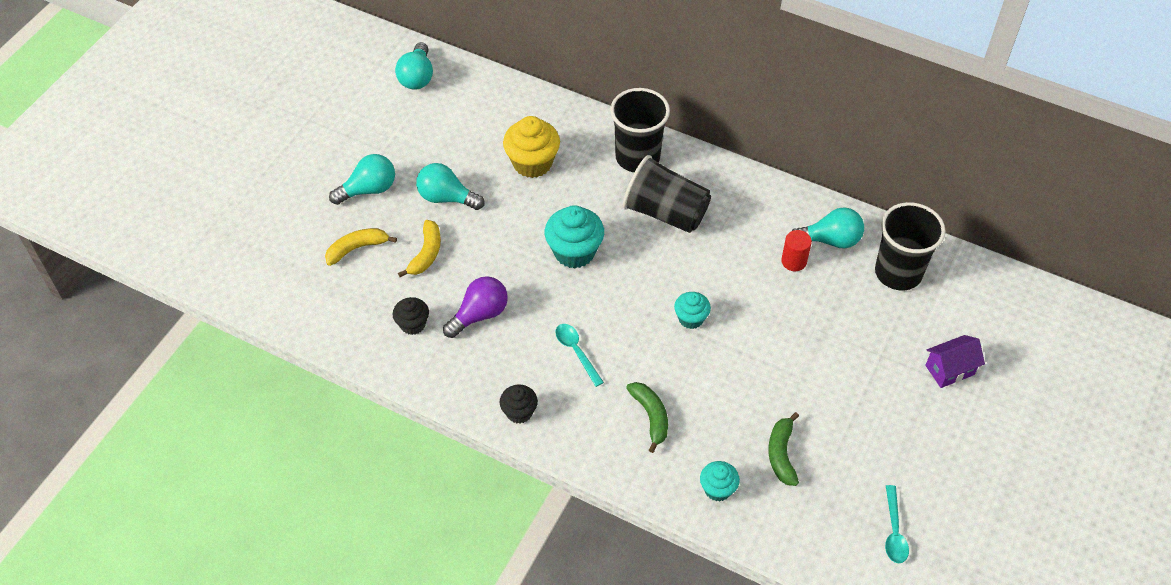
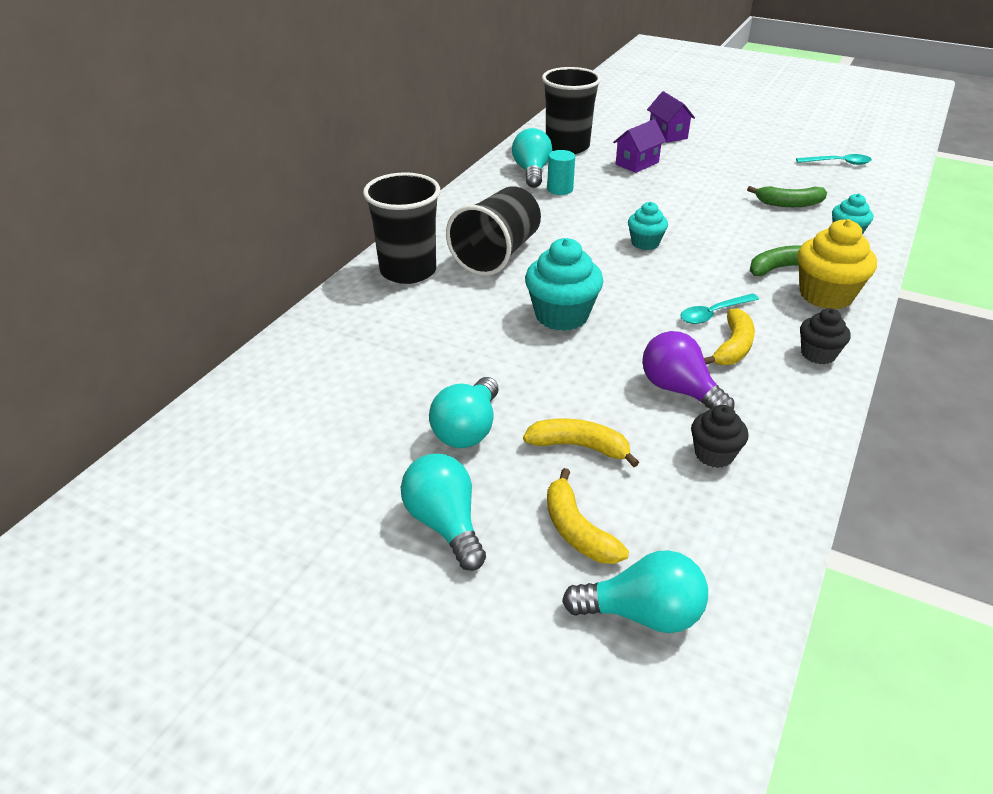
camera: 90 degrees left, 15 degrees down
(417, 77) = (186, 476): turquoise light bulb -> turquoise light bulb (642, 614)
(530, 357) = (733, 347): none -> yellow banana
(532, 163) = (406, 350): yellow cupcake -> yellow cupcake (826, 295)
(794, 261) = (560, 189): red cylinder -> turquoise cylinder
(864, 331) = (637, 163): none -> purple house

